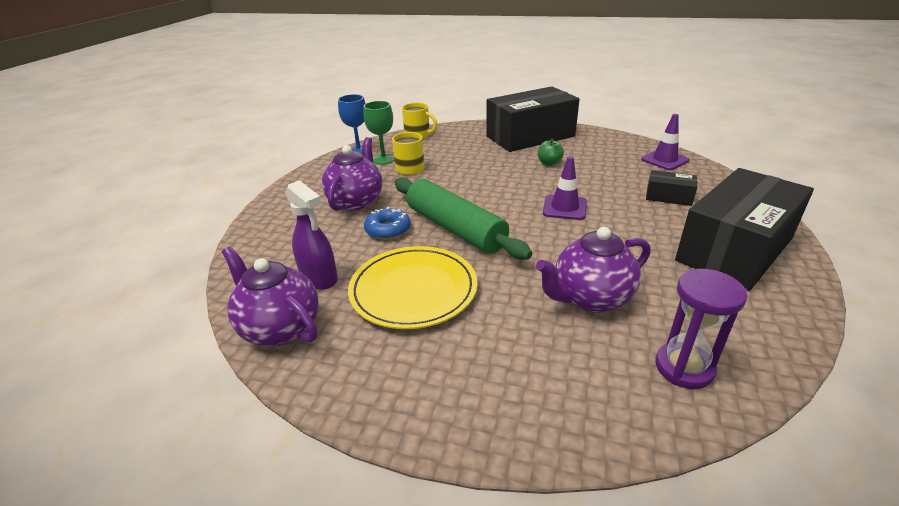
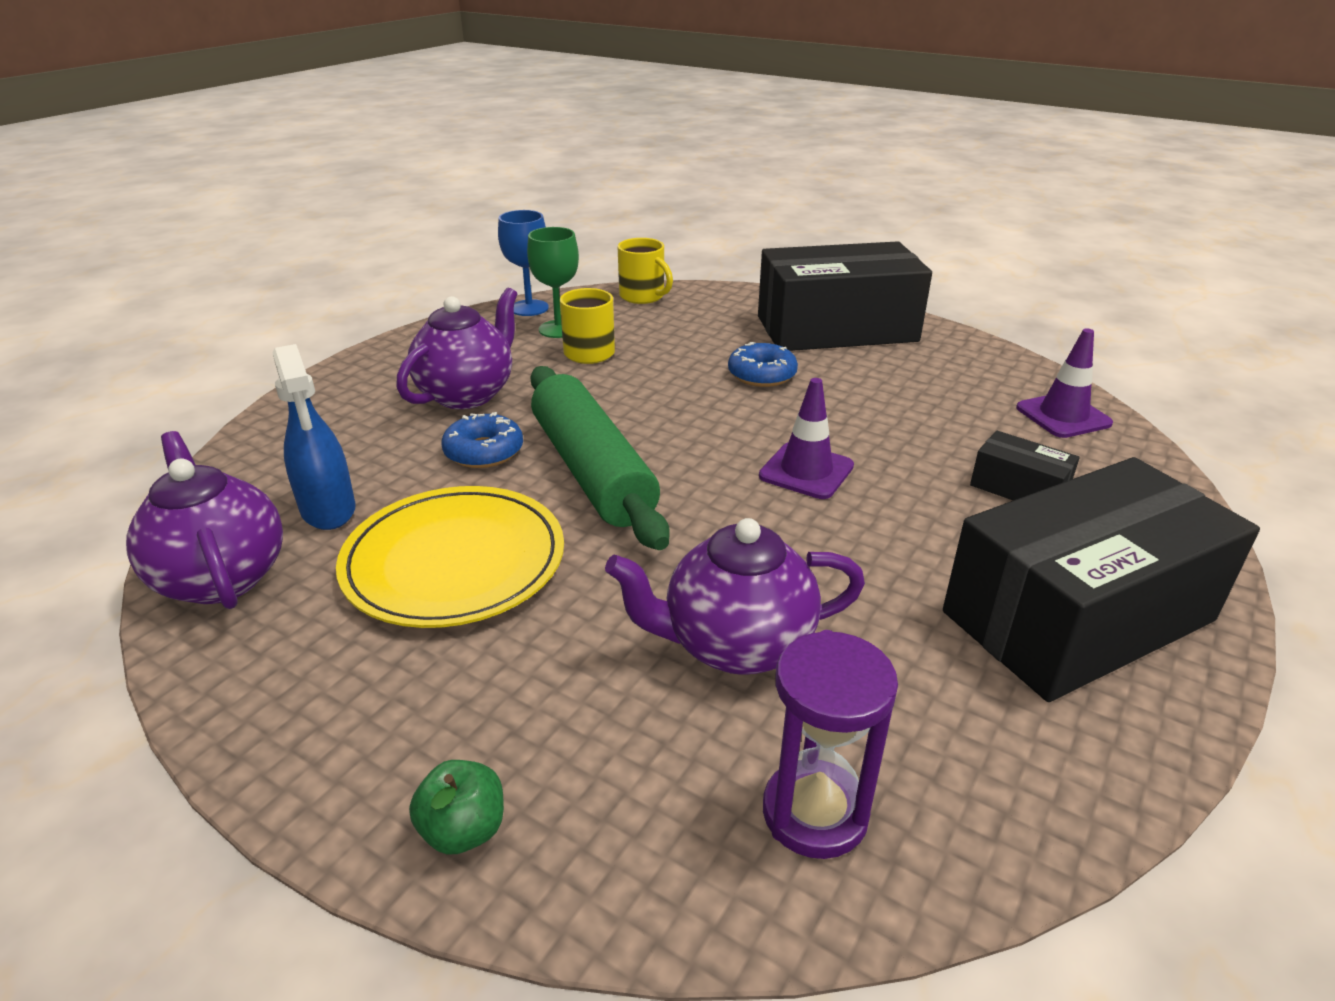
camera: 15 degrees right, 0 degrees up
(319, 278) = (328, 510): purple spray bottle -> blue spray bottle
(509, 165) = (762, 375): none -> blue donut
(549, 163) = (836, 384): green apple -> green apple (464, 830)

